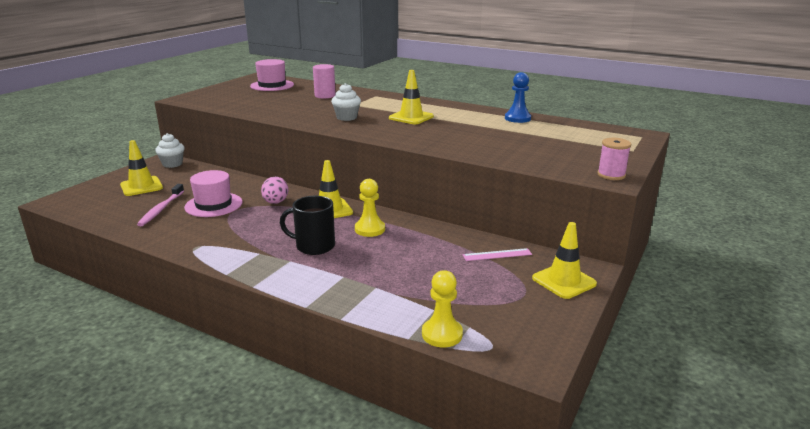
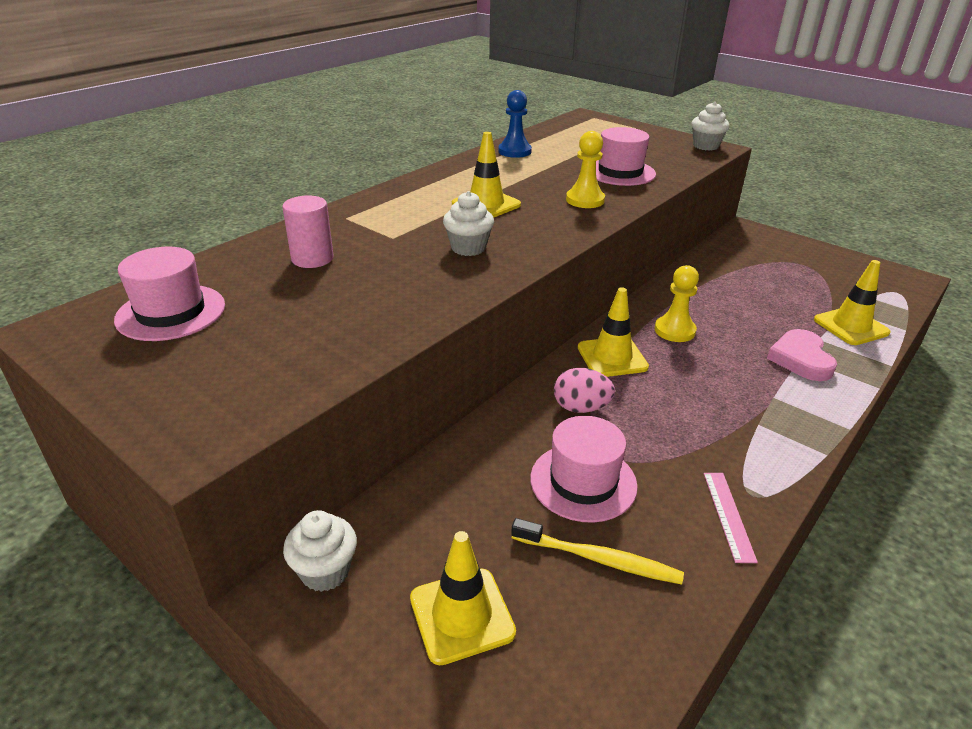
camera: 80 degrees left, 10 degrees up
(161, 209) = (599, 559): pink toothbrush -> yellow toothbrush
(314, 246) = (728, 376): black mug -> none
(342, 276) = (801, 359): none -> pink heart
(442, 334) = (890, 312): yellow pawn -> yellow pawn (585, 200)
(497, 255) = (728, 264): pink ruler -> pink ruler (728, 515)
(502, 146) = (620, 172): none -> pink hat
(564, 281) = (773, 243): yellow traffic cone -> yellow traffic cone (851, 326)
(611, 175) = (706, 146): pink spool -> white cupcake

